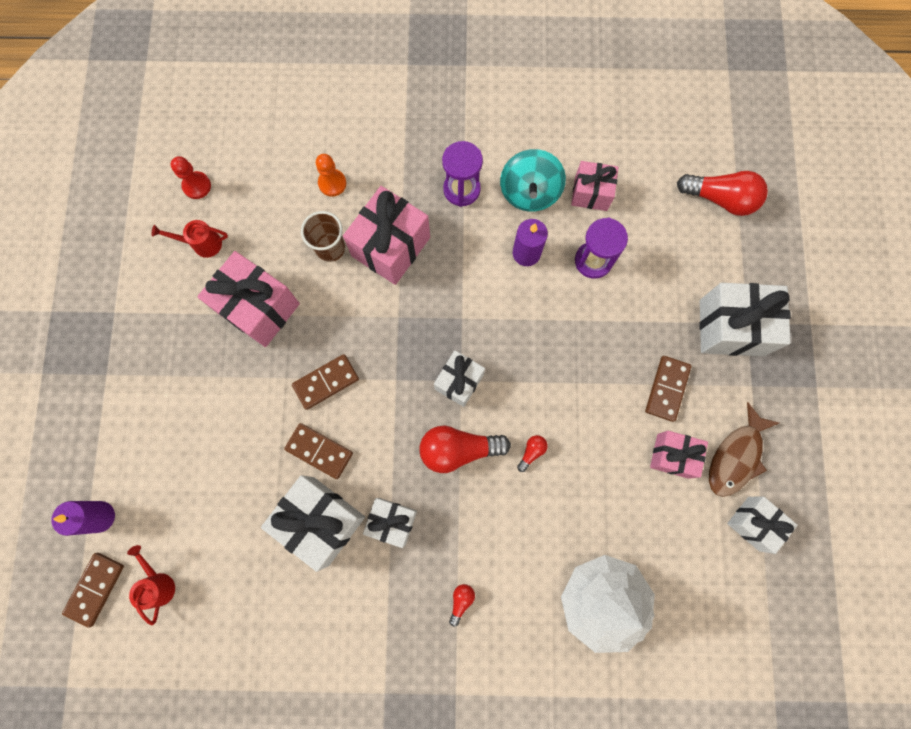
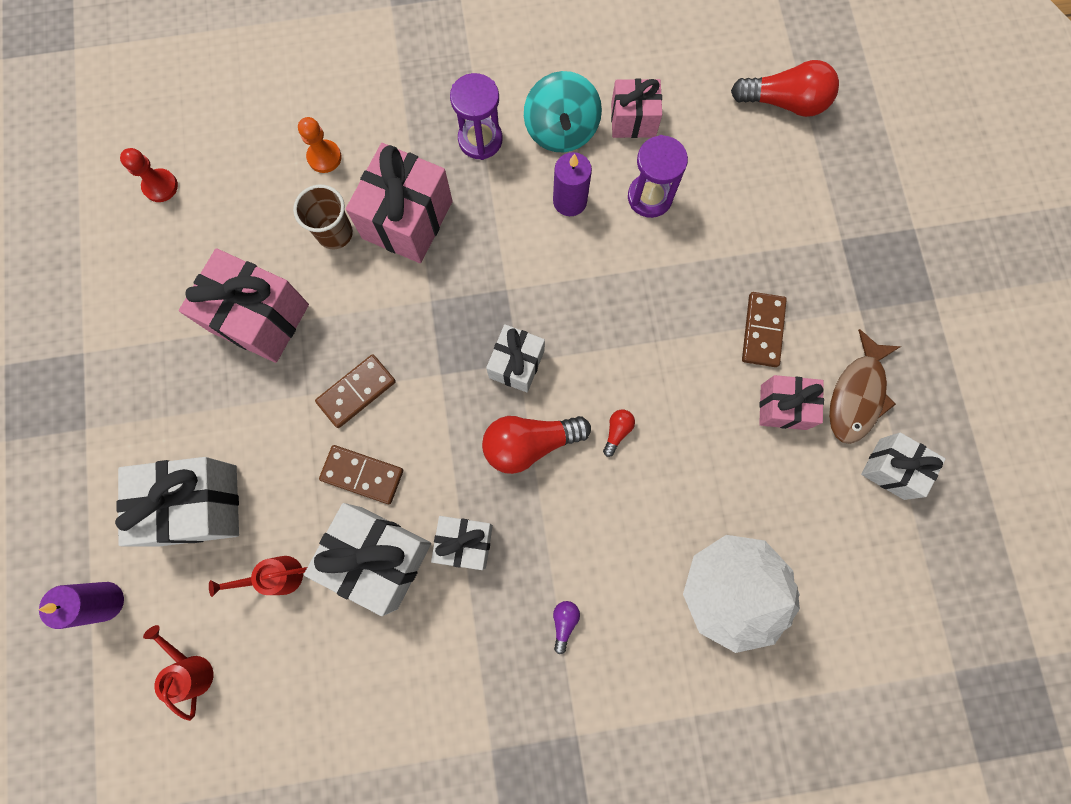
camera: 10 degrees left, 0 degrees up
(95, 589) = (114, 690): brown domino -> none
(202, 244) = (178, 253): red watering can -> red watering can (277, 576)
(461, 601) = (564, 622): red light bulb -> purple light bulb
(731, 327) = (824, 247): white gift -> white gift (198, 505)

